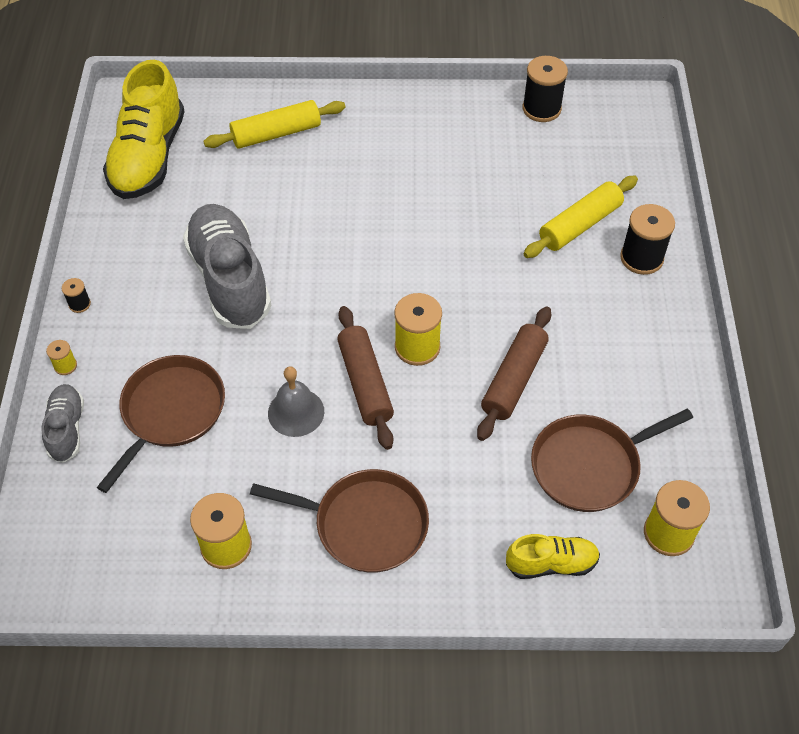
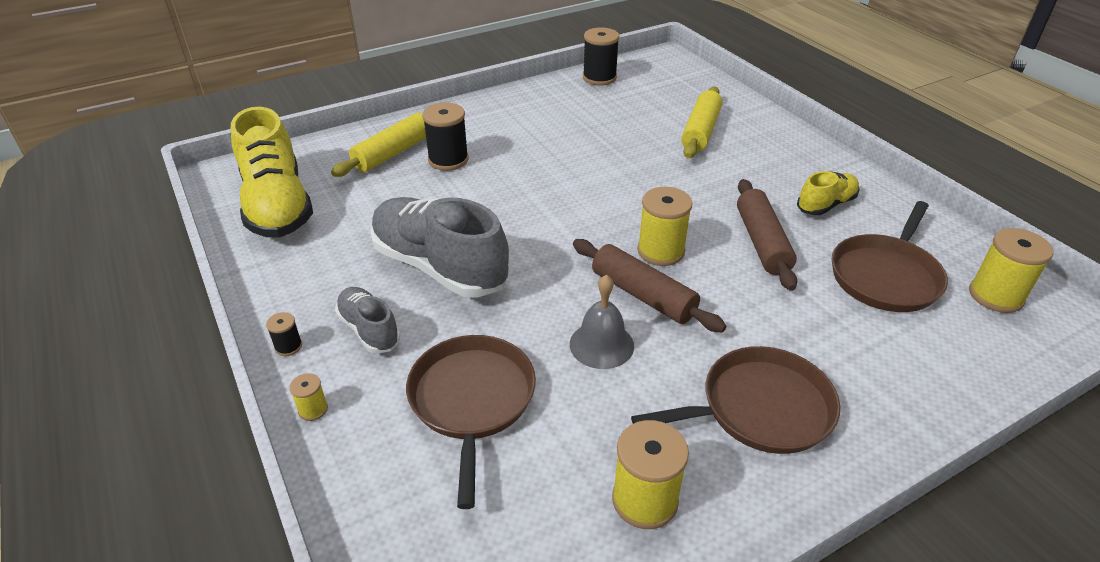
camera: 30 degrees left, 15 degrees down
(67, 429) = (361, 471): grey shoe -> grey shoe (369, 330)
(551, 563) = (943, 361): yellow shoe -> yellow shoe (826, 205)
(641, 258) = (765, 135): black spool -> black spool (448, 160)

